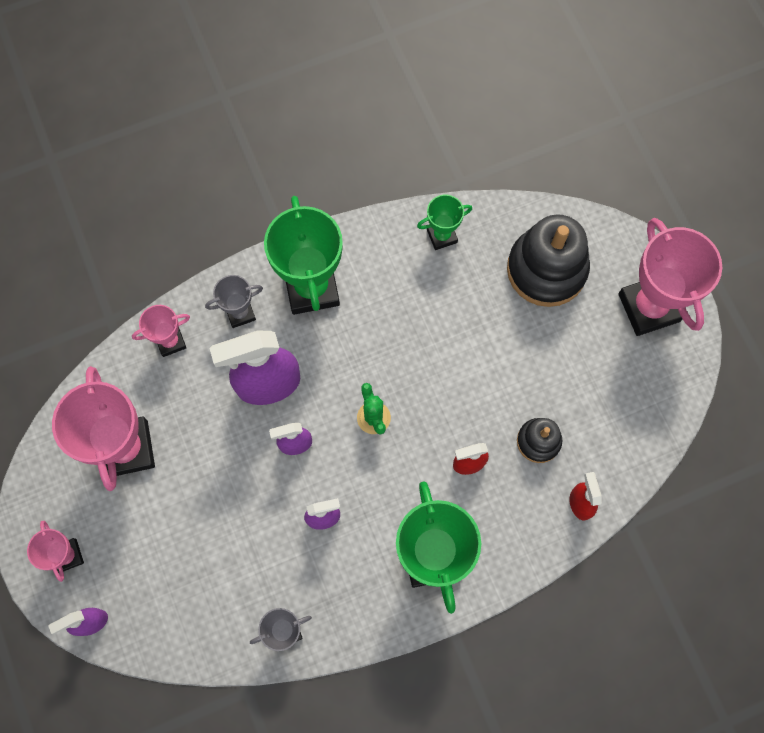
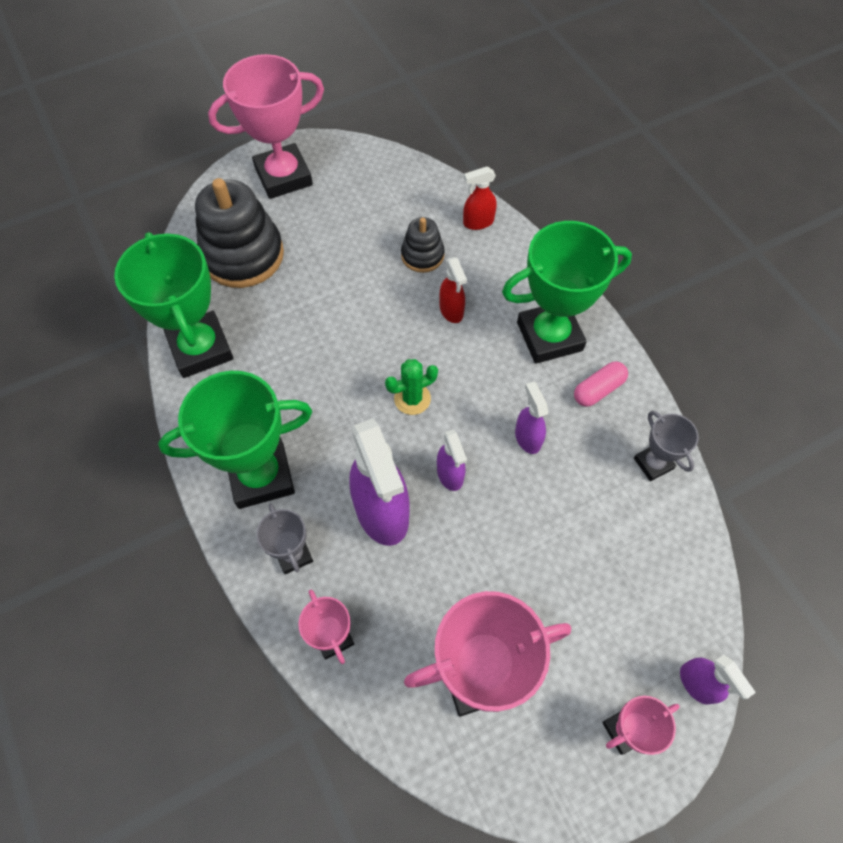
camera: 95 degrees left, 10 degrees down
(367, 594) = (598, 389): none -> pink capsule
(442, 236) = (201, 348): green trophy -> green trophy, size x1.96

